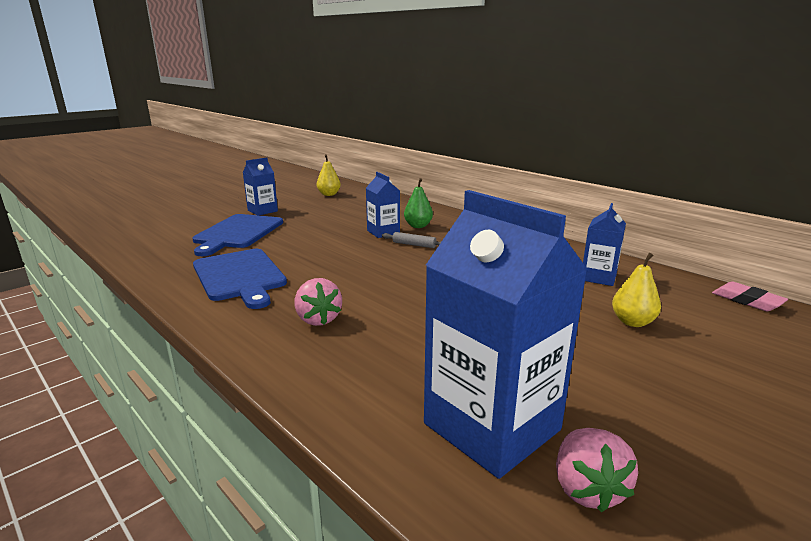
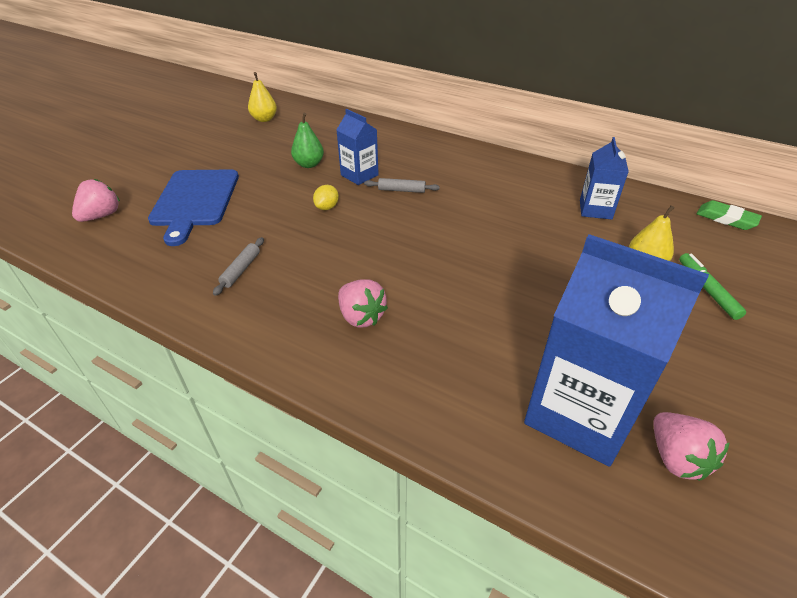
camera: 15 degrees left, 20 degrees up
(162, 233) = (101, 216): none -> pink strawberry
(240, 276) = (241, 270): blue cutting board -> grey rolling pin
(262, 211) = (202, 158): blue carton -> none
(341, 248) = (327, 207): none -> yellow lemon
(418, 226) = (391, 160): green pear -> green pear (309, 164)
(698, 352) = (707, 290): none -> green marker
(747, 300) = (726, 219): pink eraser -> green eraser

